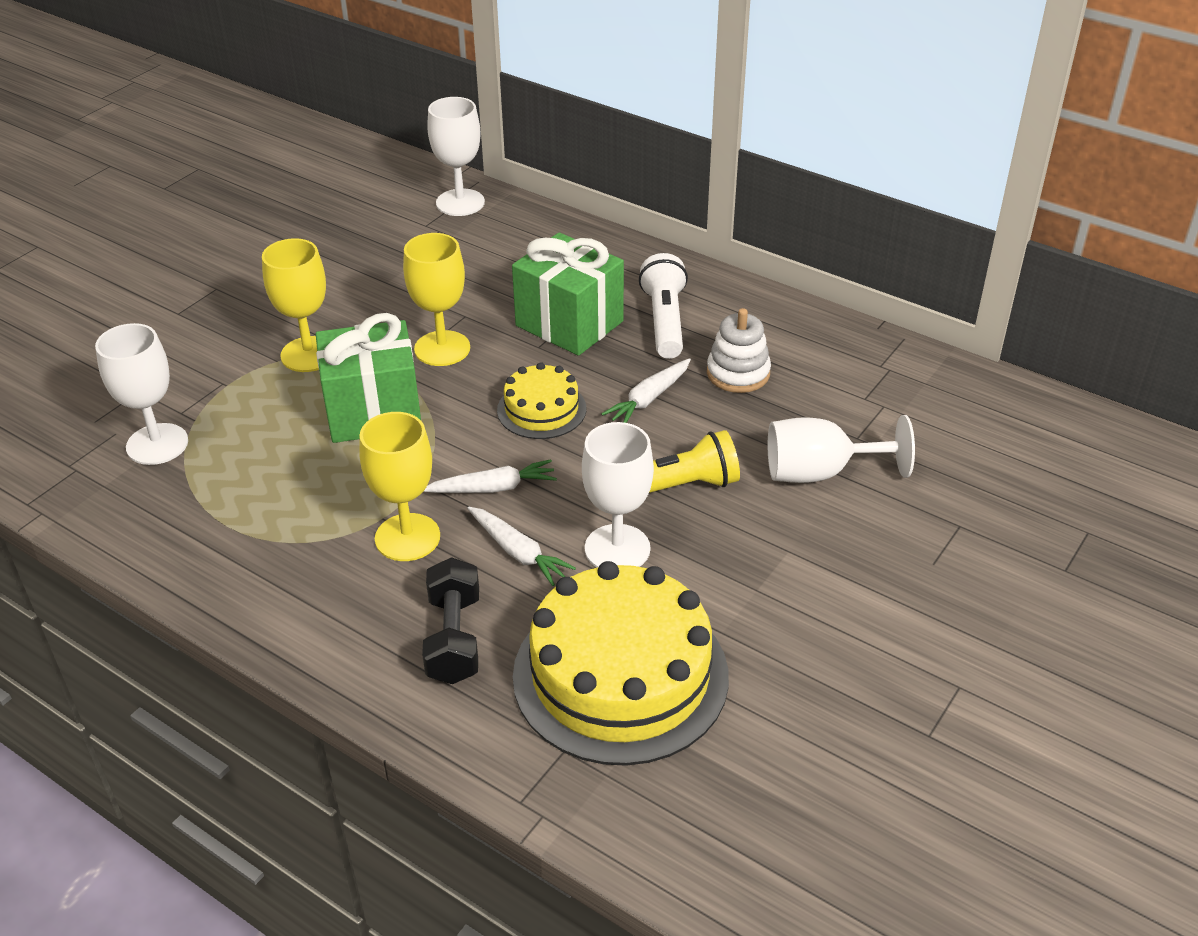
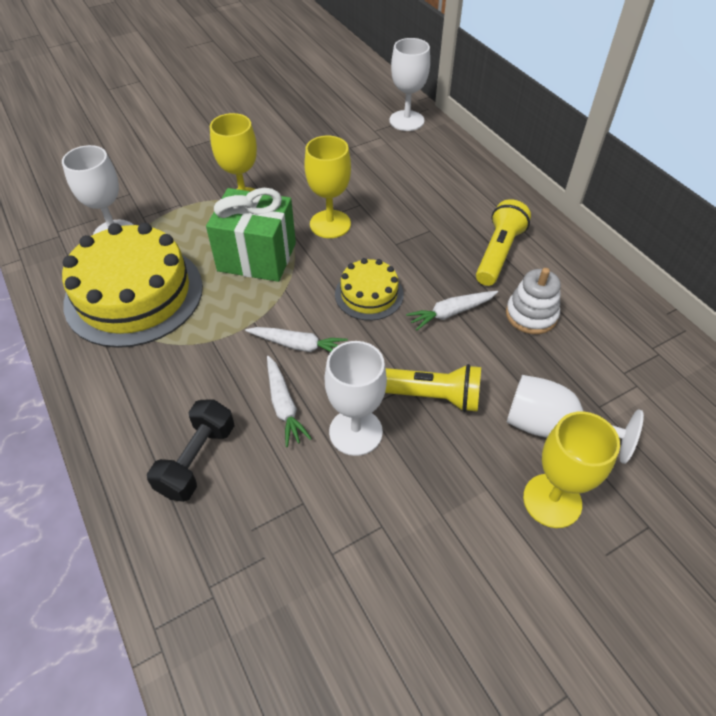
camera: 25 degrees right, 10 degrees up
(407, 537) = (218, 363): yellow goblet -> yellow goblet (552, 500)
(569, 323) = (428, 233): green gift -> none
(620, 675) = (293, 547): yellow cake -> yellow cake (134, 294)
(665, 321) = (498, 253): white flashlight -> yellow flashlight

